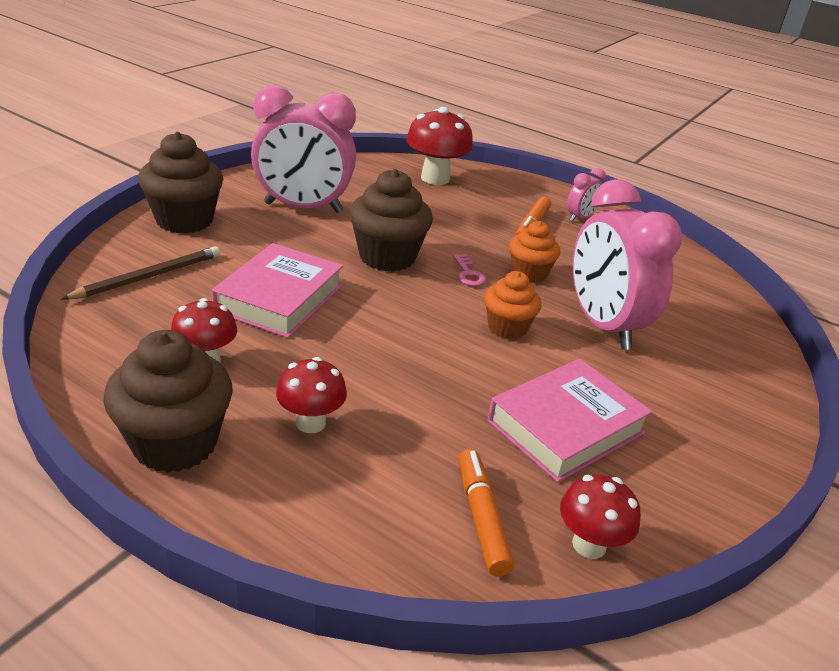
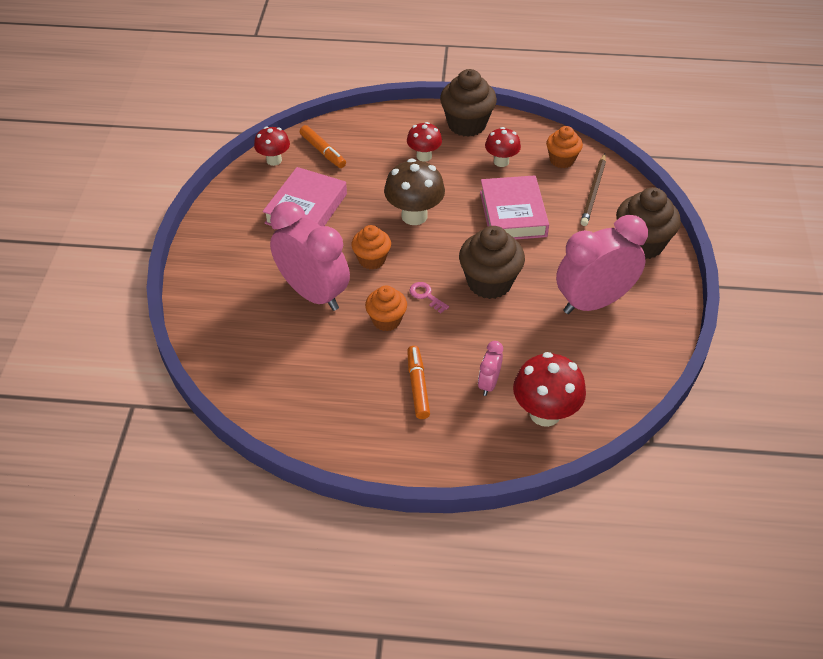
camera: 155 degrees right, 15 degrees up
(123, 324) = (562, 160): none -> orange cupcake
(409, 349) = (414, 216): none -> brown mushroom
(580, 218) = (384, 427): pink clock -> pink clock (488, 384)

